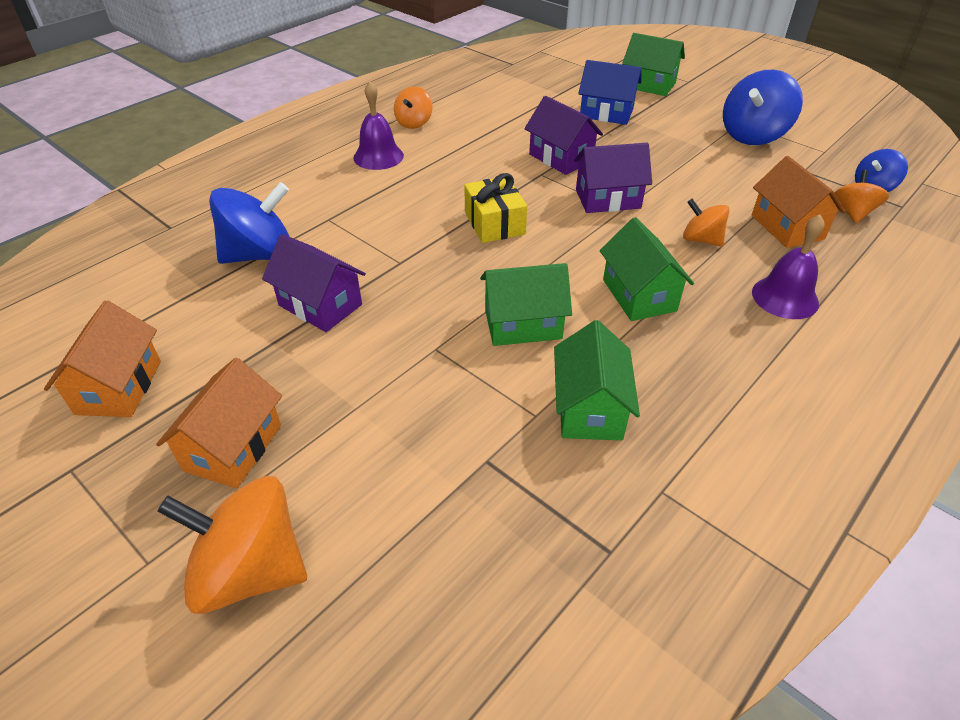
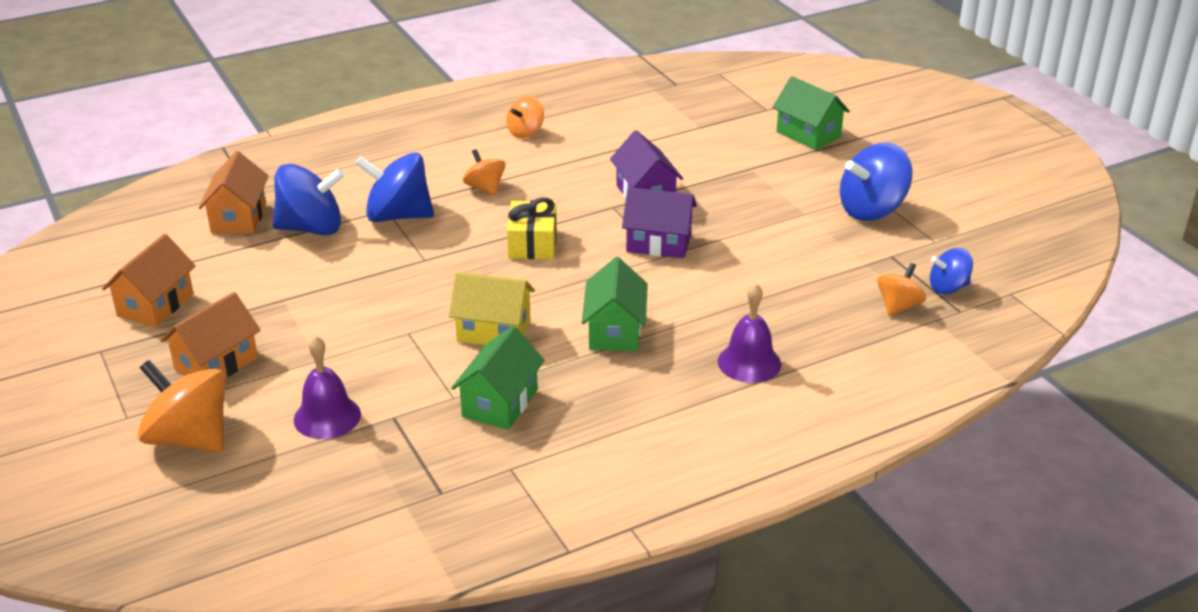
camera: 20 degrees right, 10 degrees down
(320, 305) = (337, 279): purple house -> none
(344, 223) = (398, 216): none -> blue spinning top
(378, 156) = (468, 160): purple bell -> purple bell (327, 417)
(523, 324) = (493, 331): green house -> yellow house
(606, 113) = (733, 157): blue house -> none
(701, 240) = (717, 298): orange spinning top -> orange spinning top (485, 188)
(787, 227) = (814, 305): orange house -> orange house (238, 218)

